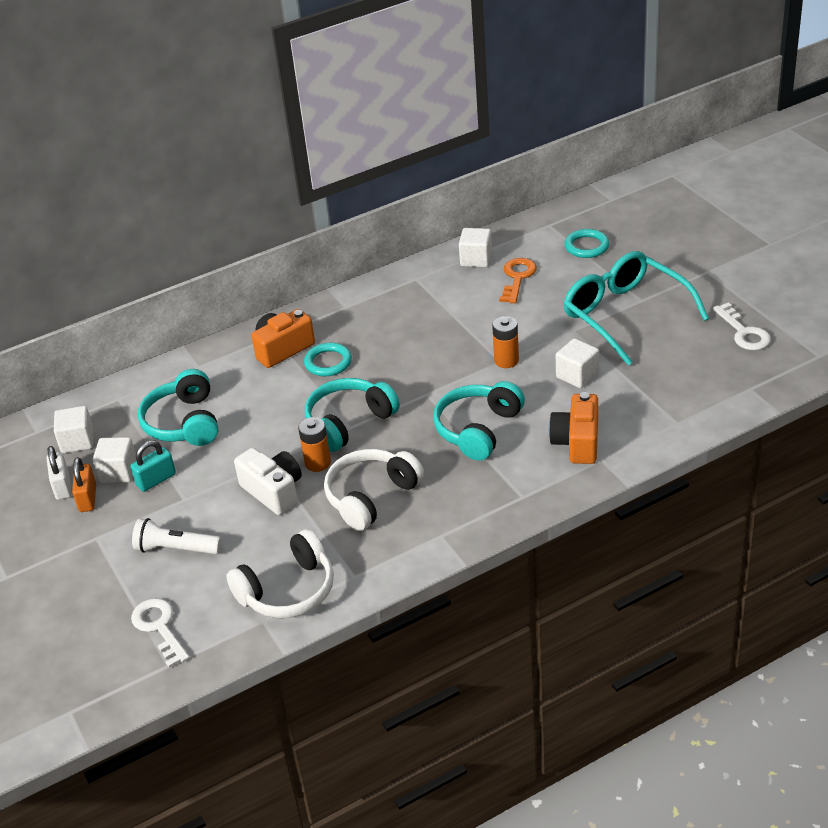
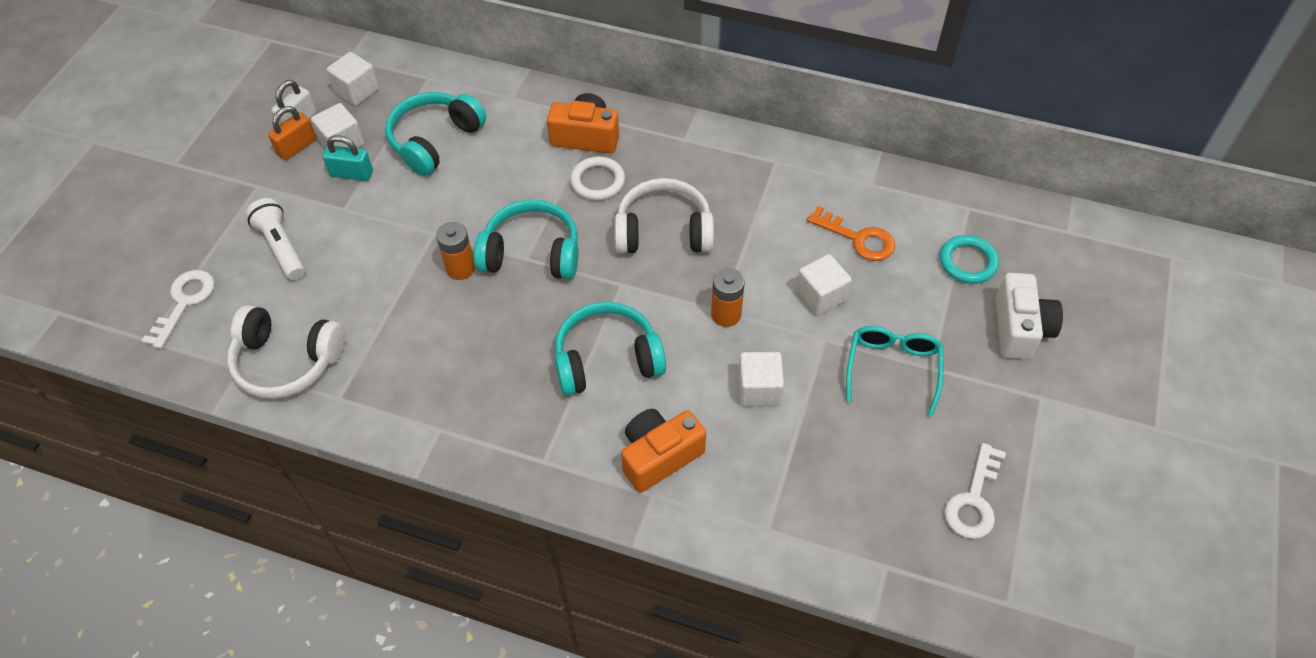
camera: 45 degrees right, 15 degrees up
(273, 491) = (400, 263): white camera -> white camera (1020, 328)
(328, 362) = (597, 181): turquoise ring -> white ring
(371, 496) = (449, 339): white headphones -> white headphones (664, 231)
(476, 259) = (852, 187): white cube -> white cube (821, 296)
(517, 278) = (858, 238): orange key -> orange key turned 60 degrees clockwise
(624, 315) = (892, 368): turquoise glasses -> turquoise glasses, size x0.59

